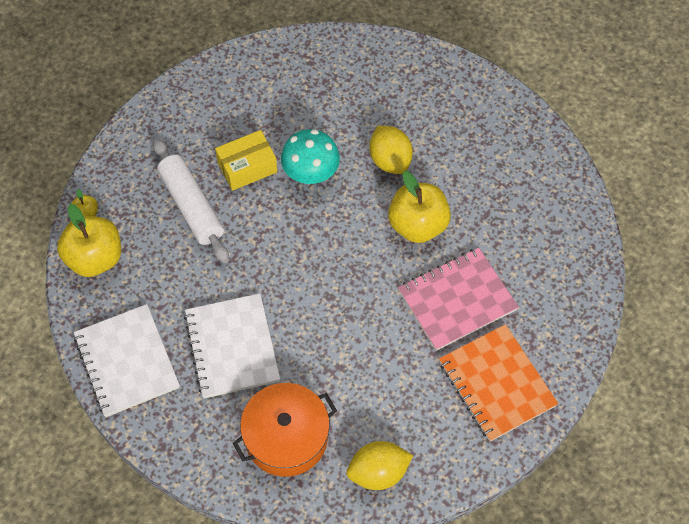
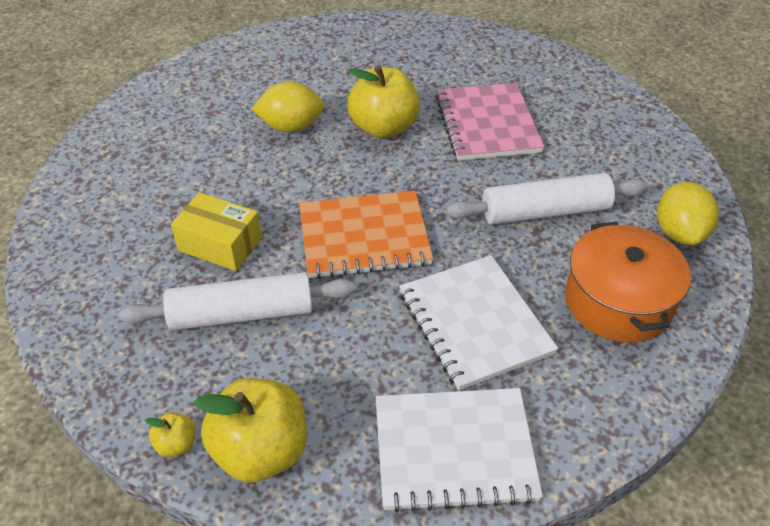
camera: 70 degrees left, 15 degrees down
(232, 347) = (474, 323): white notebook -> white notebook turned 60 degrees clockwise
(247, 167) = (220, 244): yellow box -> yellow box turned 60 degrees counterclockwise
(311, 173) = (266, 191): turquoise mushroom -> none
(364, 368) = (545, 211): none -> white rolling pin
(496, 384) = (593, 123): orange notebook -> orange notebook (364, 237)

